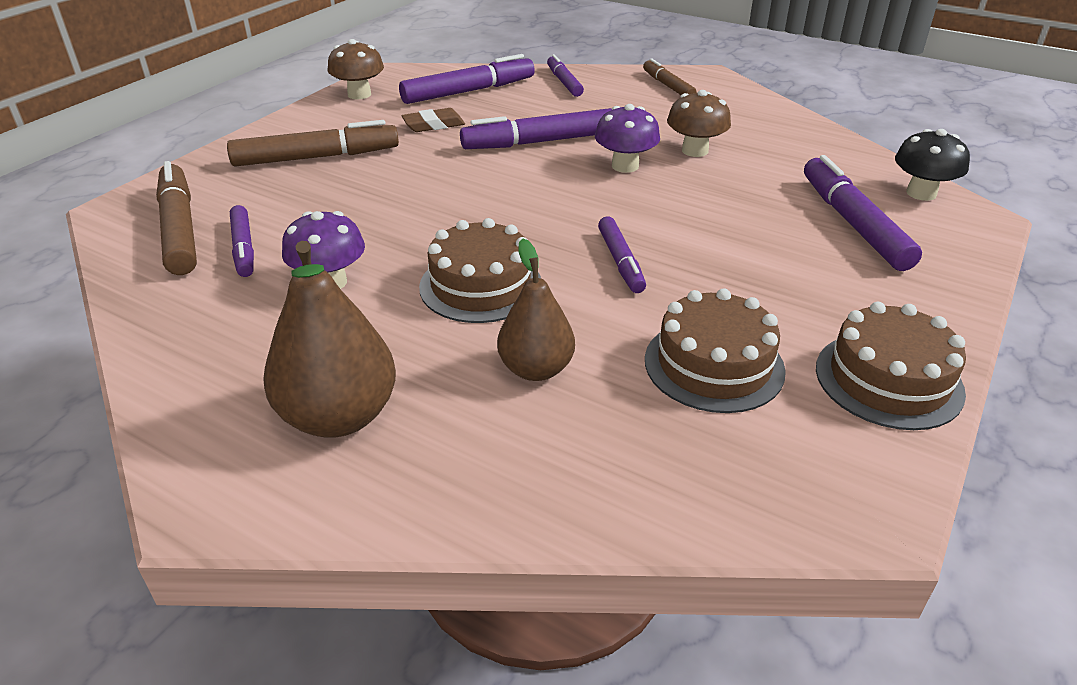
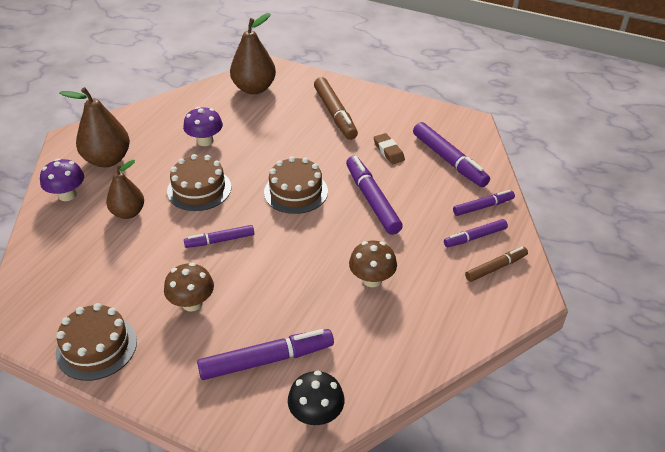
camera: 85 degrees right, 5 degrees up
(179, 229) = (254, 88): brown marker -> brown pear
(244, 248) = (236, 110): purple marker -> purple marker (475, 237)
(359, 94) = (429, 115): brown mushroom -> brown mushroom (192, 303)
(625, 166) = (341, 242): purple mushroom -> purple mushroom (67, 195)
(714, 365) = (121, 275): brown cake -> brown cake (296, 192)

